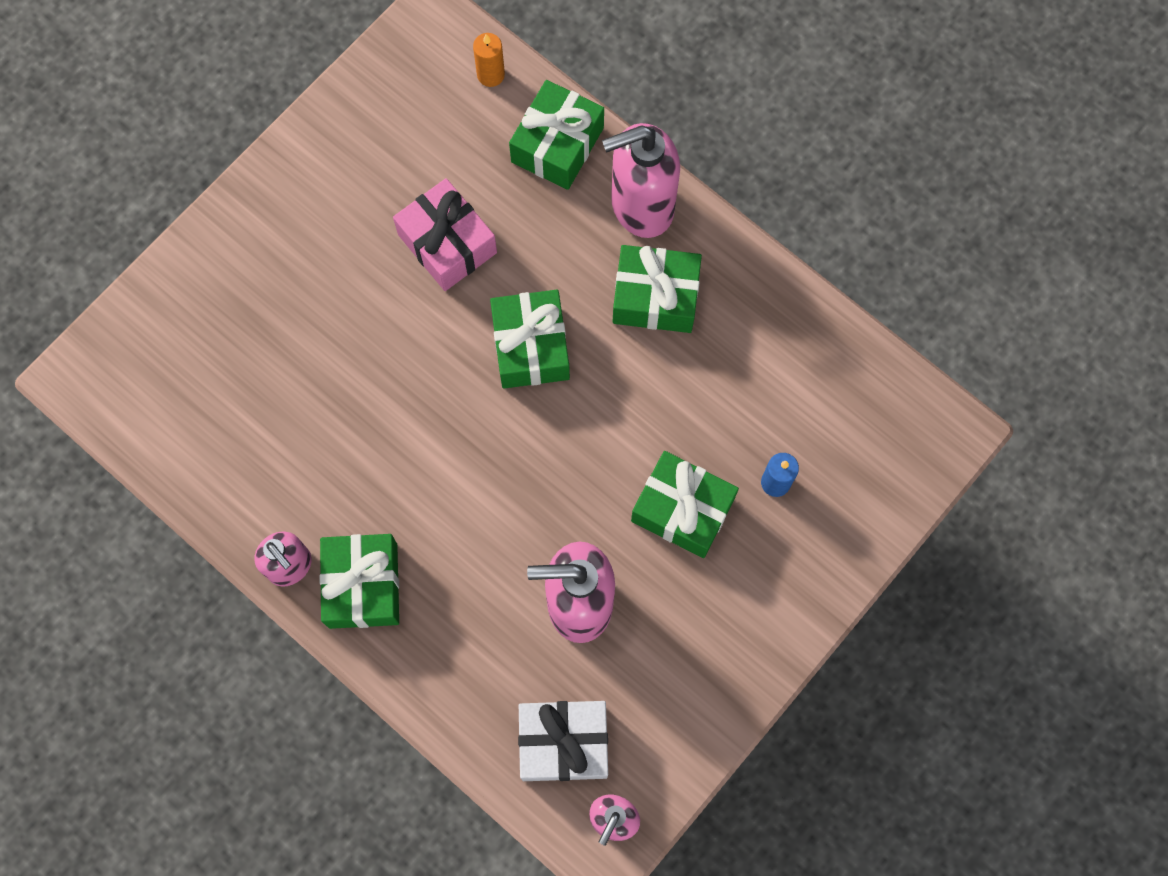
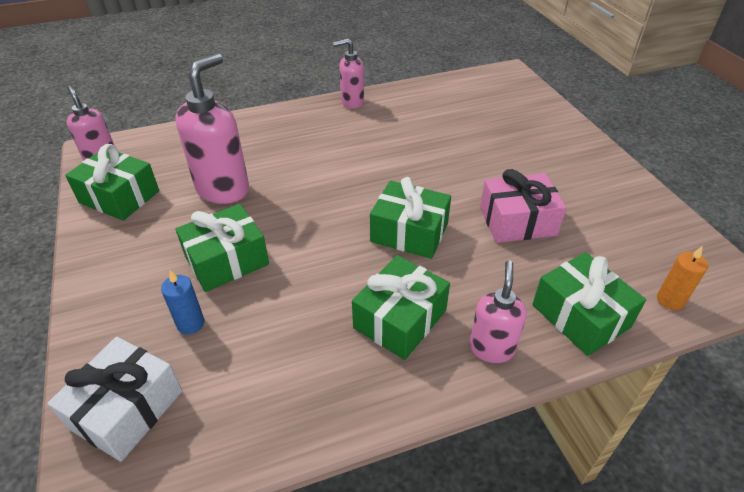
camera: 120 degrees right, 30 degrees down
(363, 585) = (318, 120): green gift -> green gift (119, 197)
(563, 743) = (159, 155): white gift -> white gift (127, 409)
(641, 206) = (491, 348): pink soap dispenser -> pink soap dispenser, size x0.60

